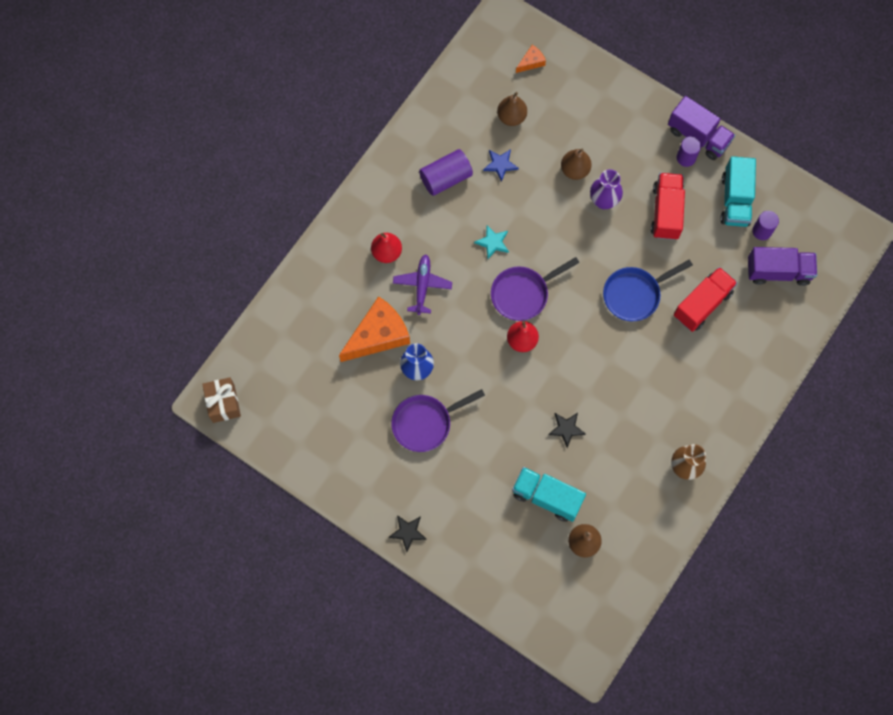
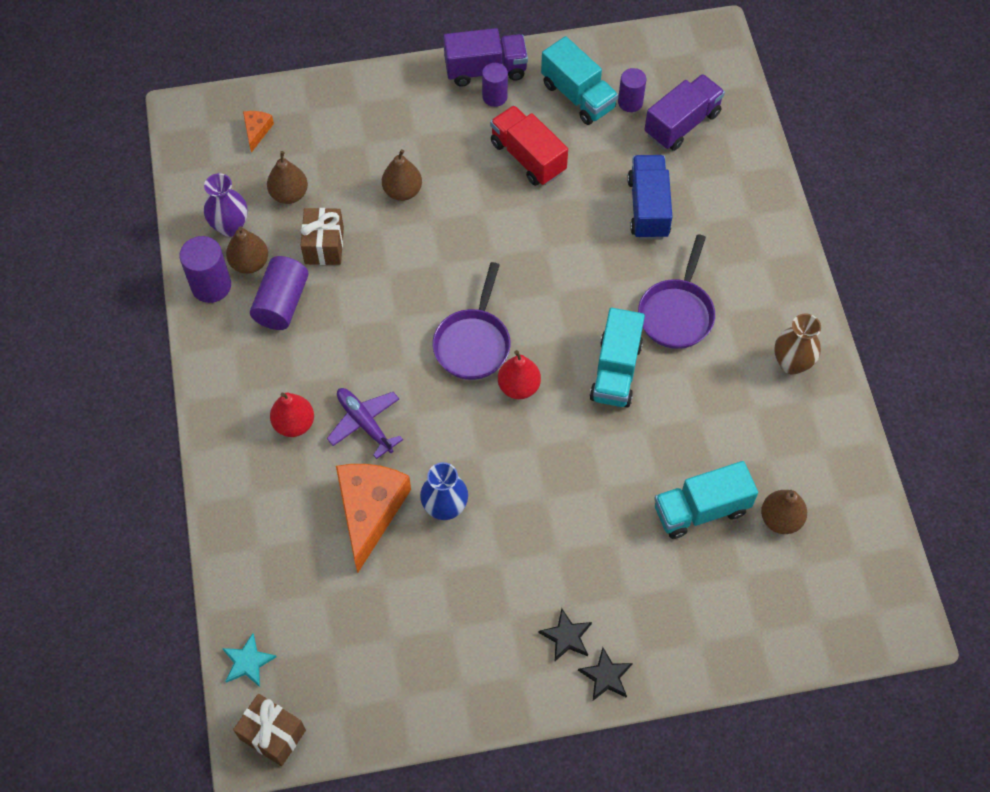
camera: 45 degrees left, 10 degrees down
(419, 135) = (211, 286): none -> purple cylinder
(425, 423) = (508, 552): purple pan -> purple pan (677, 313)
(451, 139) = (249, 263): none -> brown pear
(493, 242) = (393, 322): turquoise star -> turquoise star (247, 662)
(500, 164) = (324, 245): blue star -> brown gift
(566, 429) = (649, 429): black star -> black star (566, 636)
(582, 380) = (615, 371): none -> turquoise truck
(603, 201) = (459, 195): purple vase -> purple vase (230, 226)
(634, 294) = (578, 252): blue pan -> none
(702, 304) = (648, 208): red truck -> blue truck

